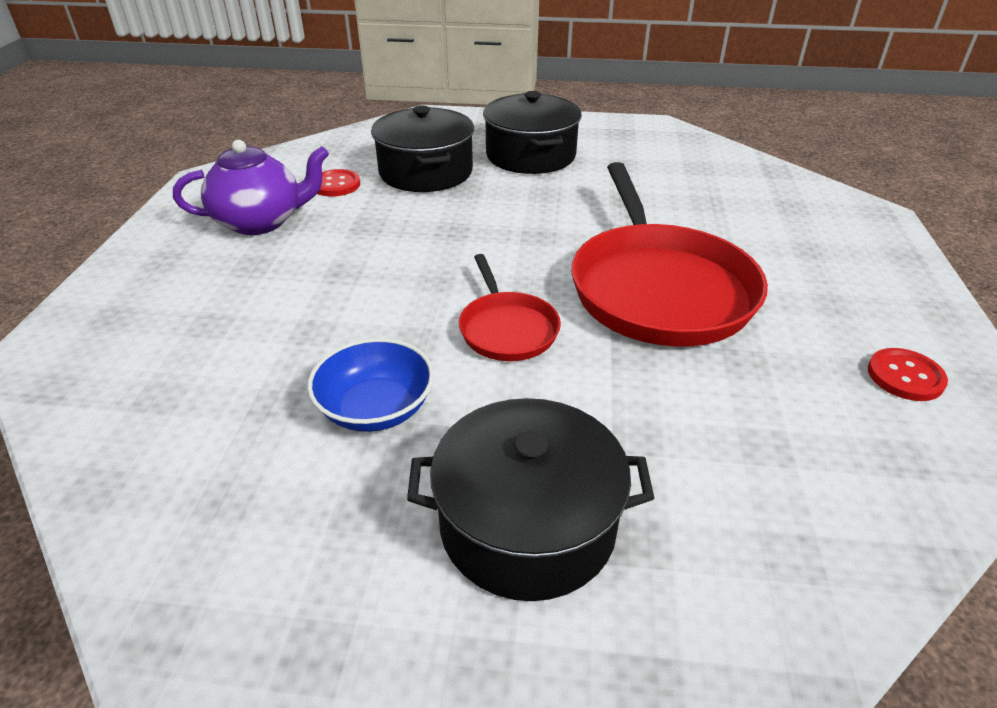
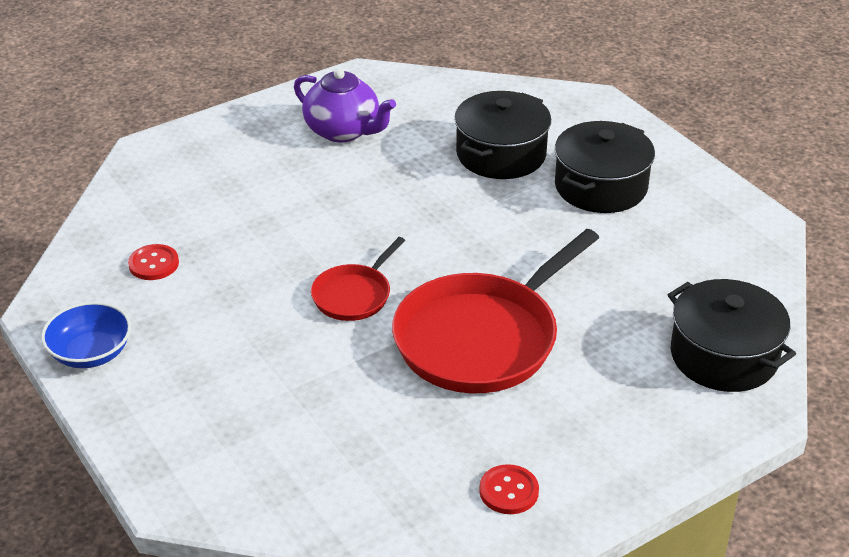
camera: 50 degrees right, 0 degrees up
(336, 185) = (428, 129): red button -> red button (153, 264)
(376, 408) = (228, 287): blue bowl -> blue bowl (91, 353)
(527, 525) = (203, 384): black pot -> black pot (724, 356)

